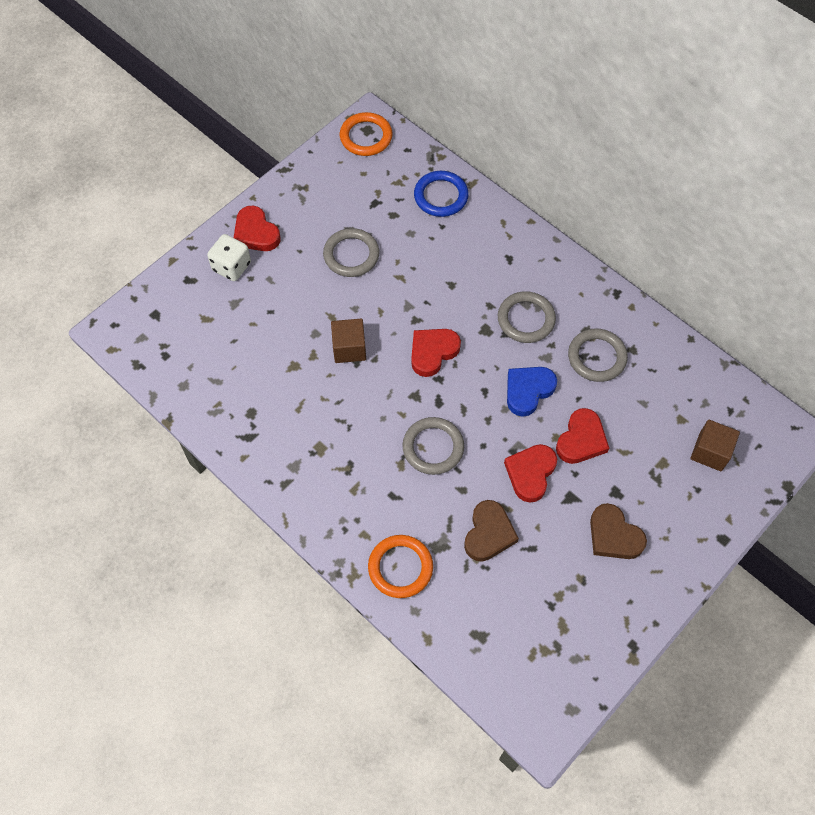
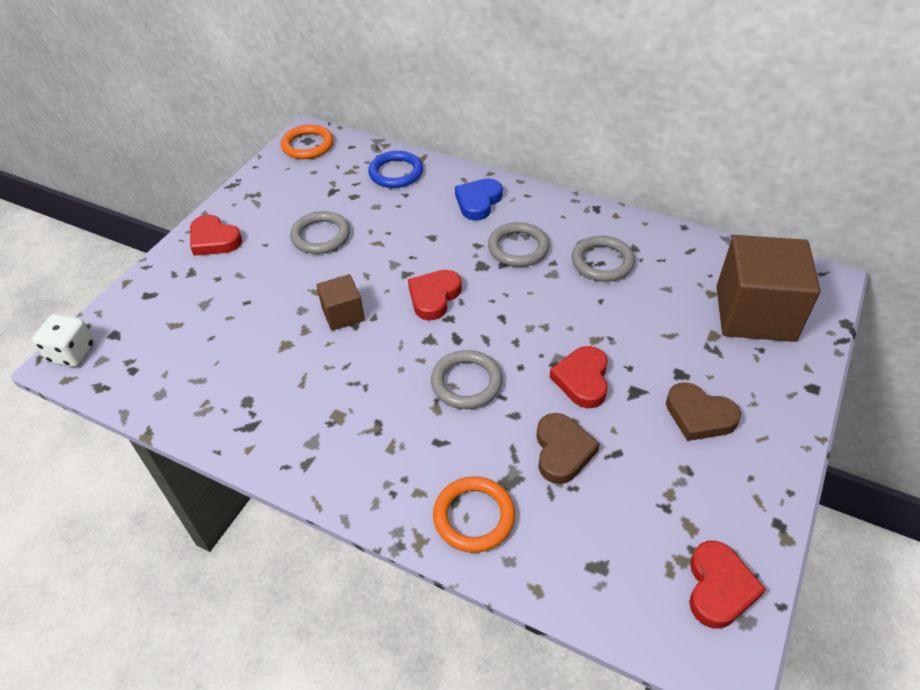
camera: 15 degrees left, 15 degrees down
(231, 266) = (194, 273): white dice -> white dice (72, 353)
(528, 391) = (547, 306): blue heart -> blue heart (478, 202)
(581, 440) = (621, 335): red heart -> red heart (719, 588)
(710, 452) = (755, 313): brown cube -> brown cube, size x2.00

